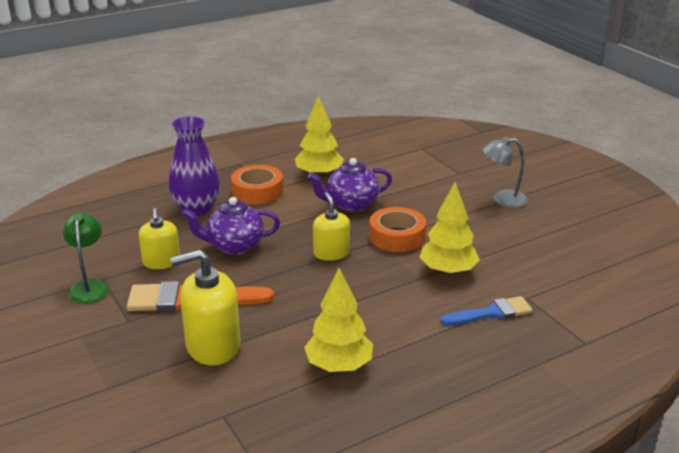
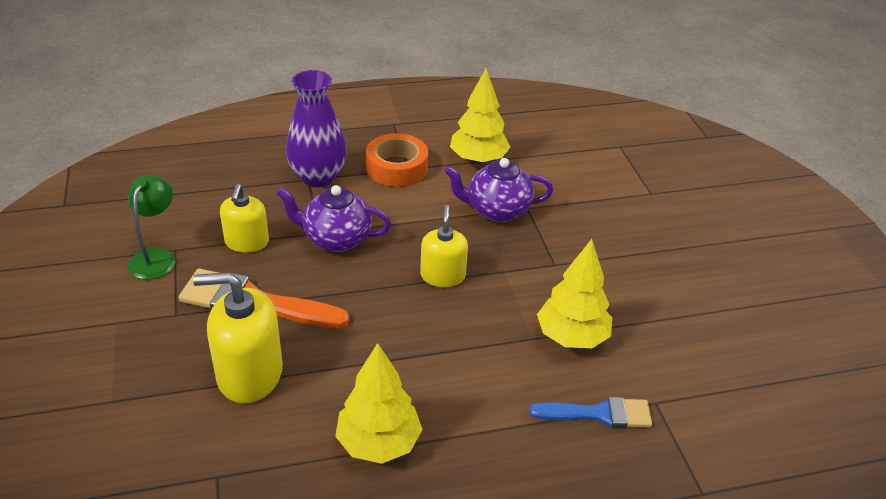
camera: 15 degrees right, 10 degrees up
(397, 236) = (531, 270): orange tape -> none
(502, 199) = (689, 245): grey lamp -> none

